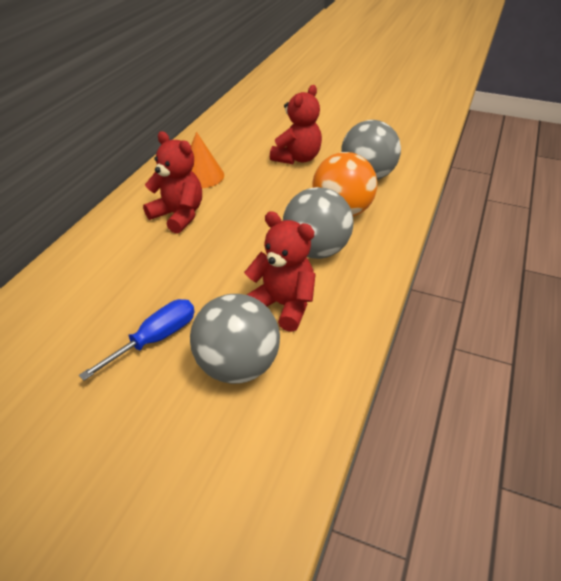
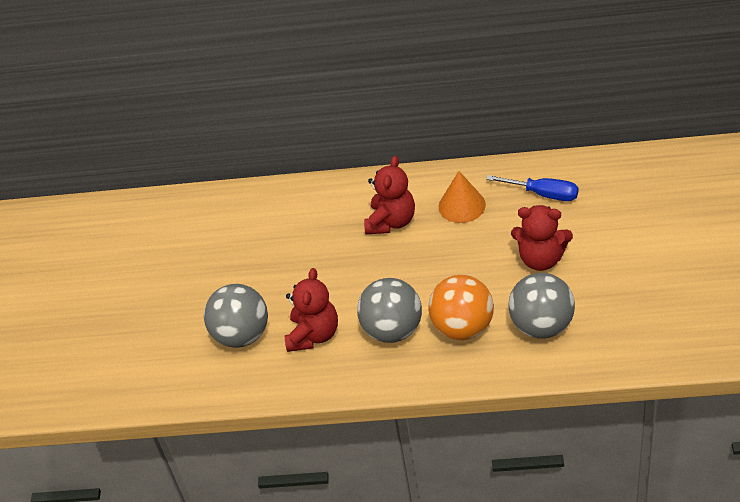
camera: 75 degrees right, 5 degrees up
(154, 340) = (246, 281): blue screwdriver -> blue screwdriver (543, 194)

